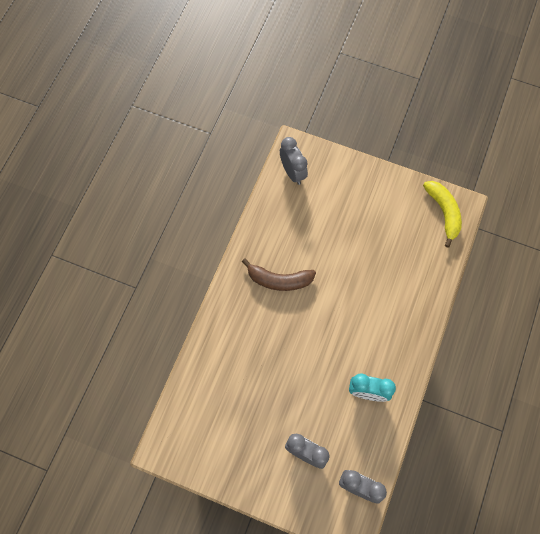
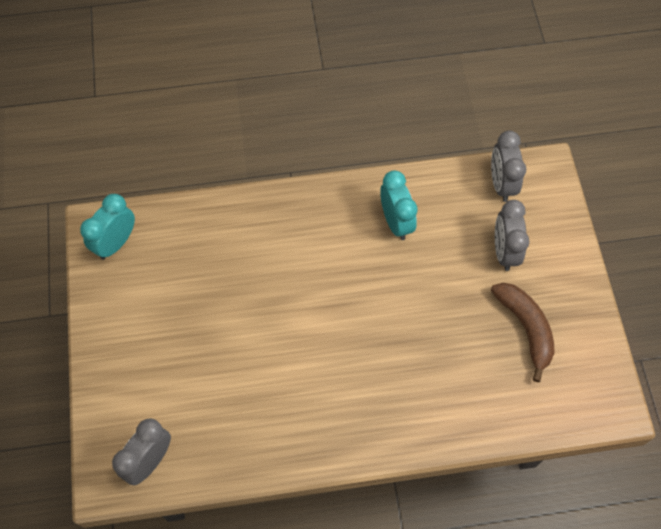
camera: 120 degrees left, 5 degrees down
(279, 280) = (320, 391): brown banana -> brown banana (526, 328)
(443, 212) = (116, 243): yellow banana -> turquoise clock

